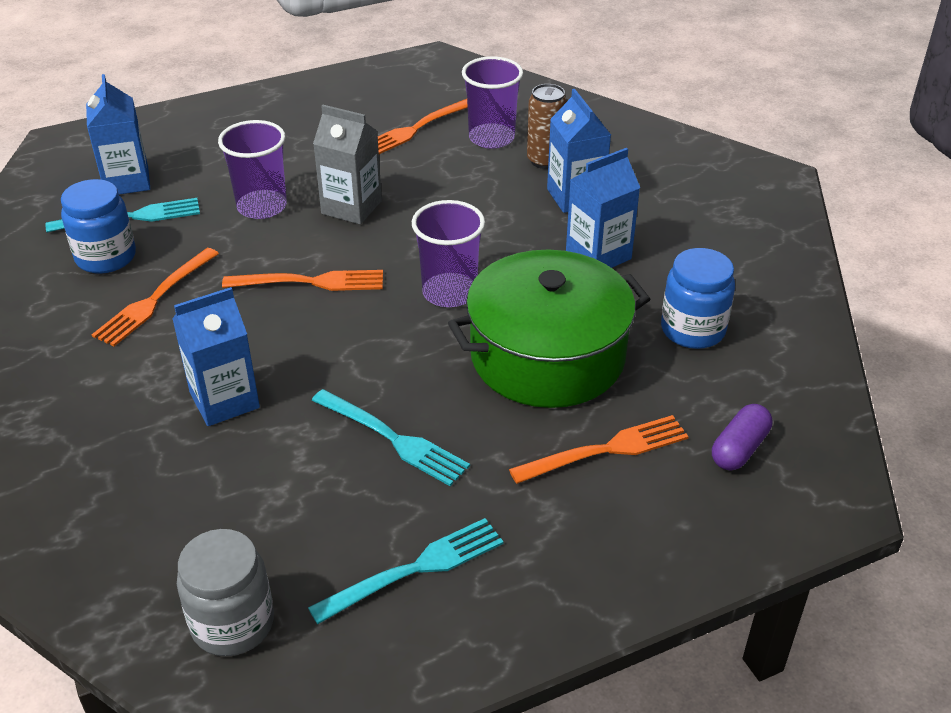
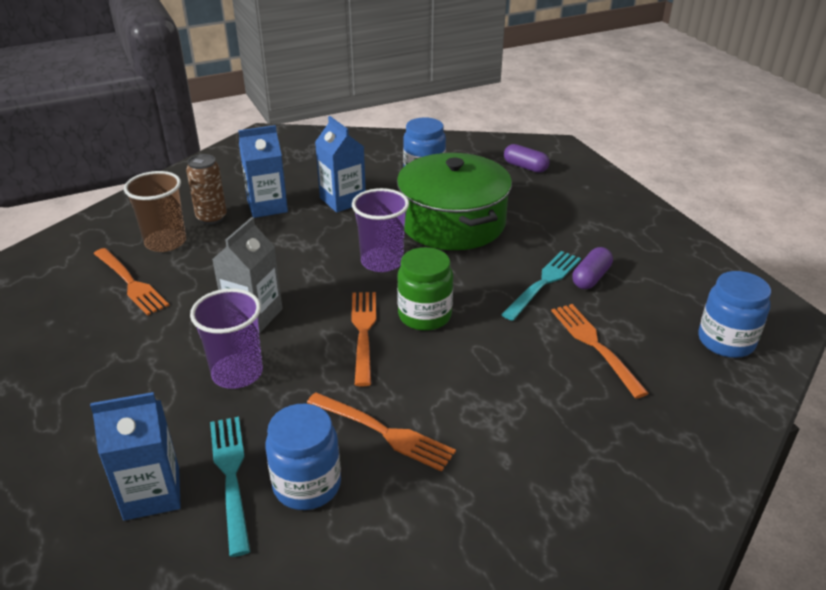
camera: 90 degrees left, 5 degrees down
(224, 400) = (518, 368): blue carton -> none
(232, 623) = (726, 341): grey jar -> blue jar
(334, 327) = (424, 315): none -> green jar
(402, 492) = (591, 278): none -> purple capsule
(414, 569) = (652, 271): turquoise fork -> none
(491, 138) = (165, 242): purple cup -> brown cup
(605, 450) = (536, 206): orange fork -> orange fork (595, 346)

